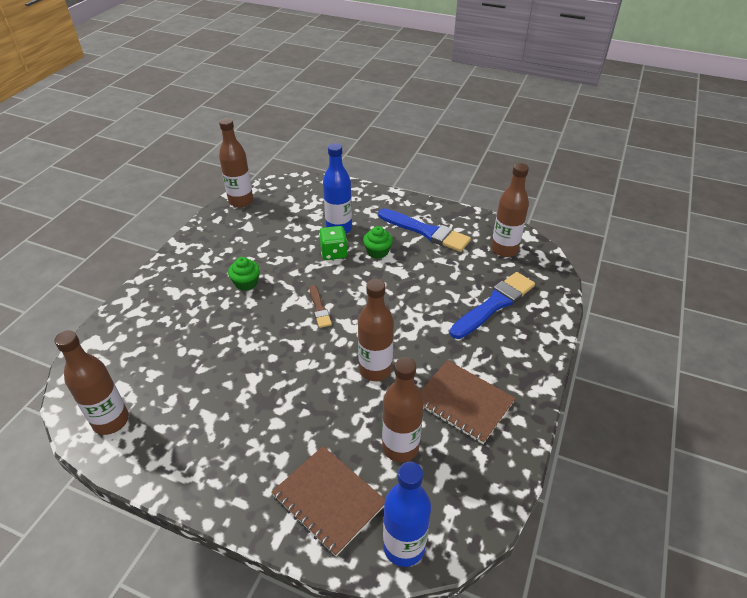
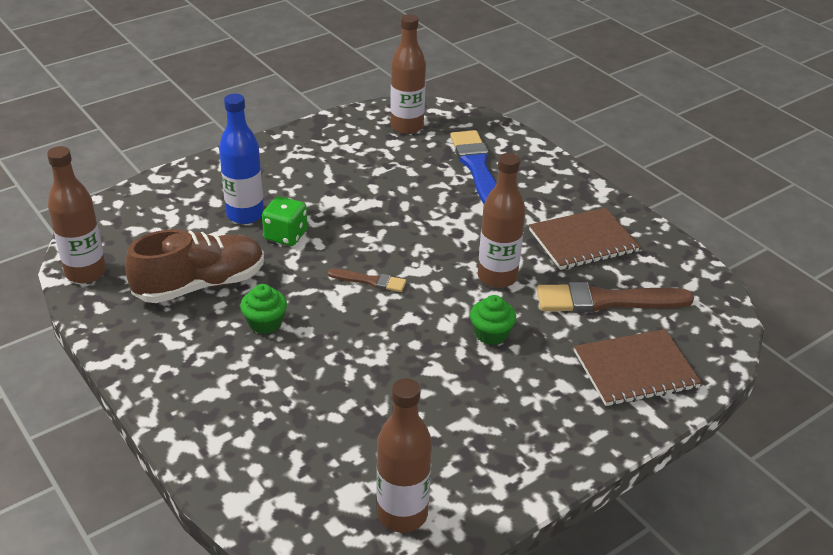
camera: 60 degrees left, 5 degrees down
(261, 243) = (200, 285): none -> brown shoe
(377, 252) = (320, 204): green cupcake -> green cupcake (491, 334)
(400, 447) = (606, 301): brown bottle -> brown brush
(404, 547) = (712, 342): blue bottle -> none
(426, 231) = (323, 159): blue brush -> none

